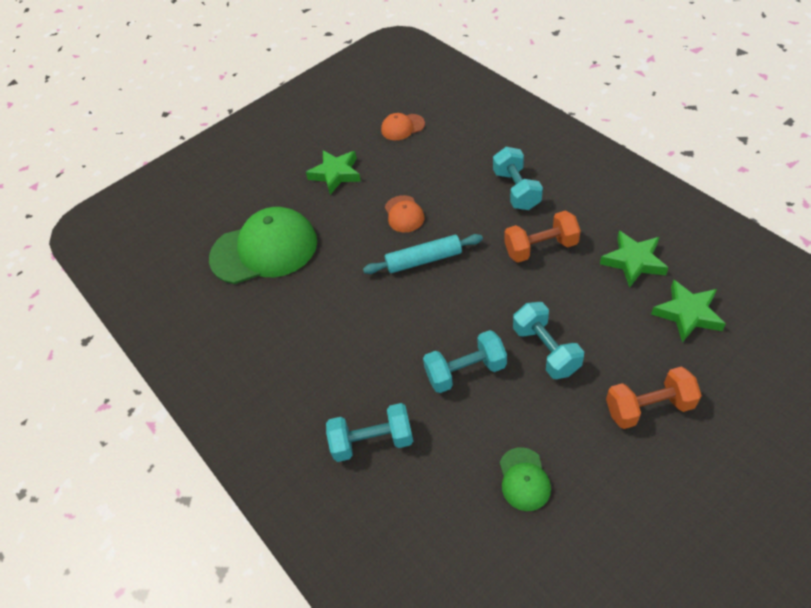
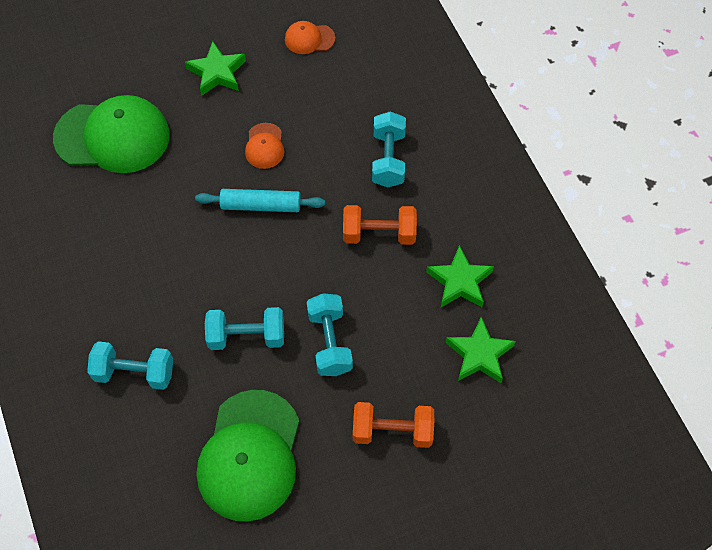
camera: 10 degrees right, 10 degrees up
(524, 479) = (250, 455): green cap -> green cap, size x2.17

